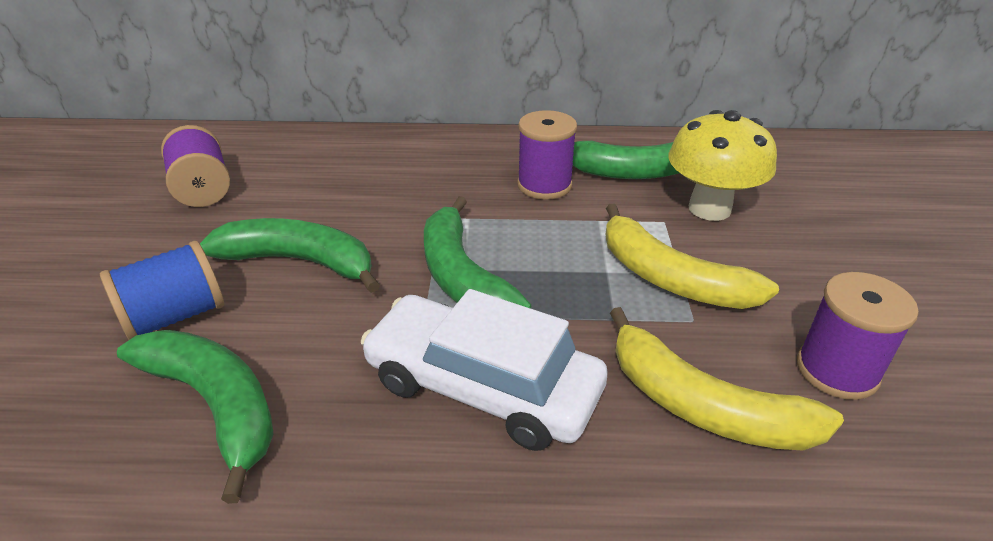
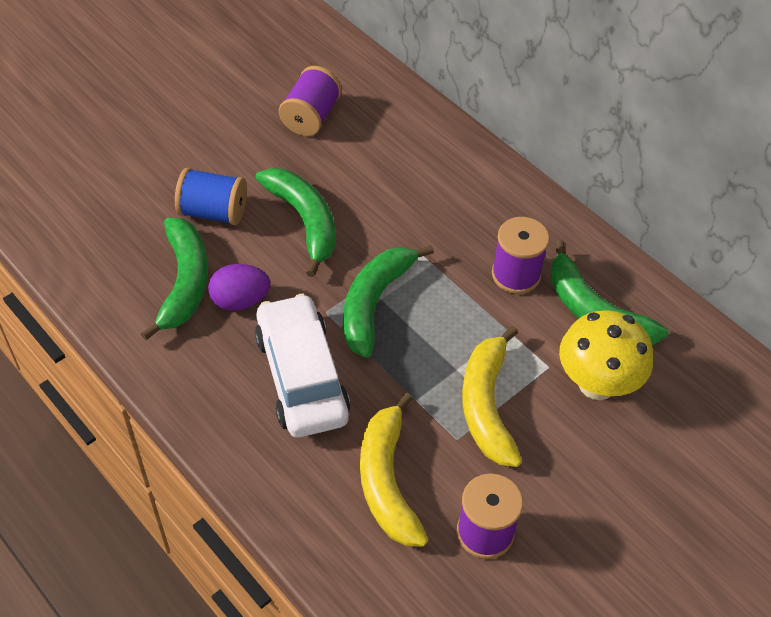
camera: 45 degrees right, 15 degrees up
(314, 371) = (240, 300): none -> purple egg

